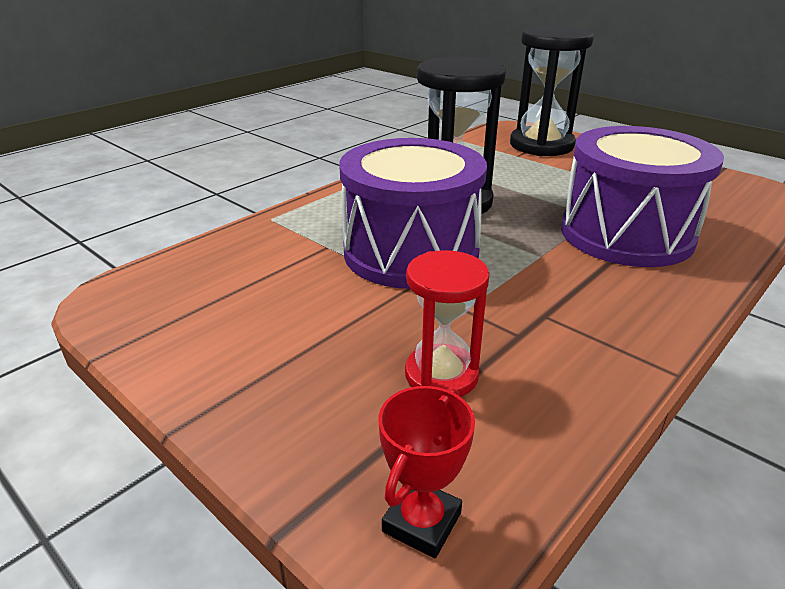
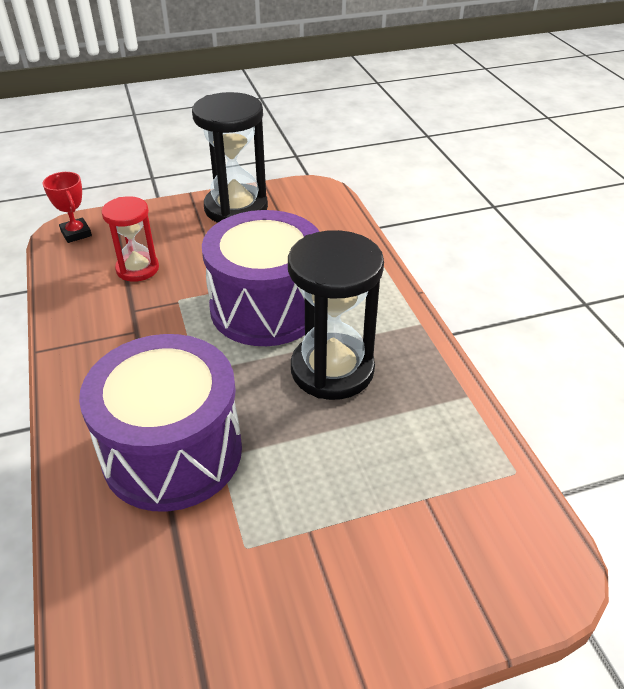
camera: 120 degrees right, 10 degrees up
(541, 145) = (450, 555): black hourglass -> black hourglass (236, 208)

